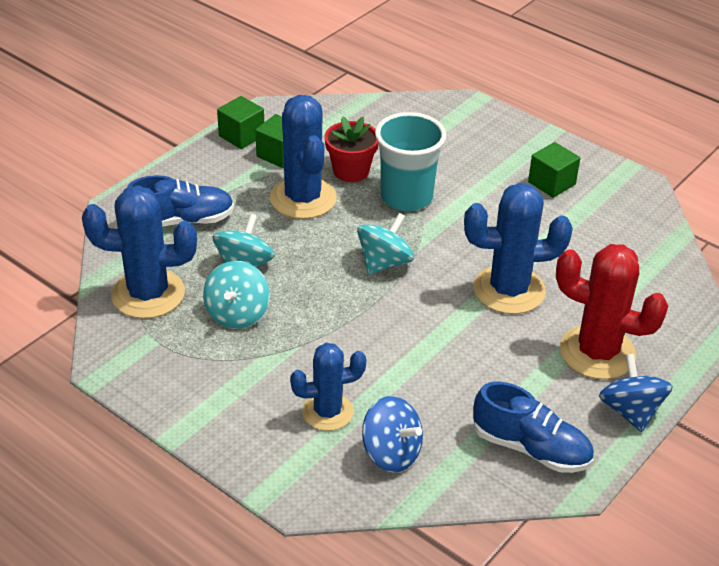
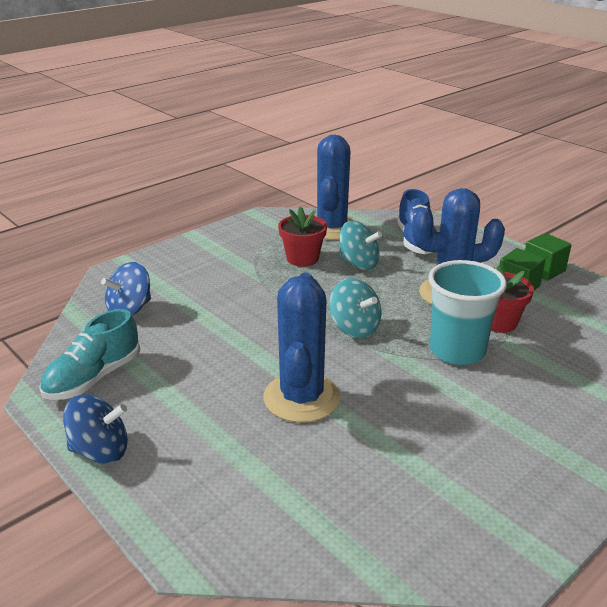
camera: 100 degrees right, 10 degrees down
(237, 314) = (302, 258): turquoise spinning top -> red flower pot
(327, 412) = (185, 287): blue cactus -> none
(531, 448) = (93, 378): blue shoe -> turquoise shoe
(551, 183) = (497, 466): green cube -> none
(597, 353) = (190, 444): red cactus -> none

